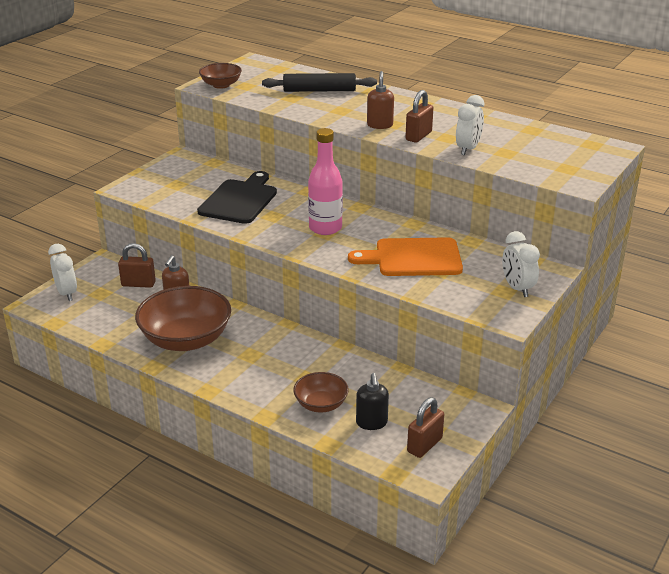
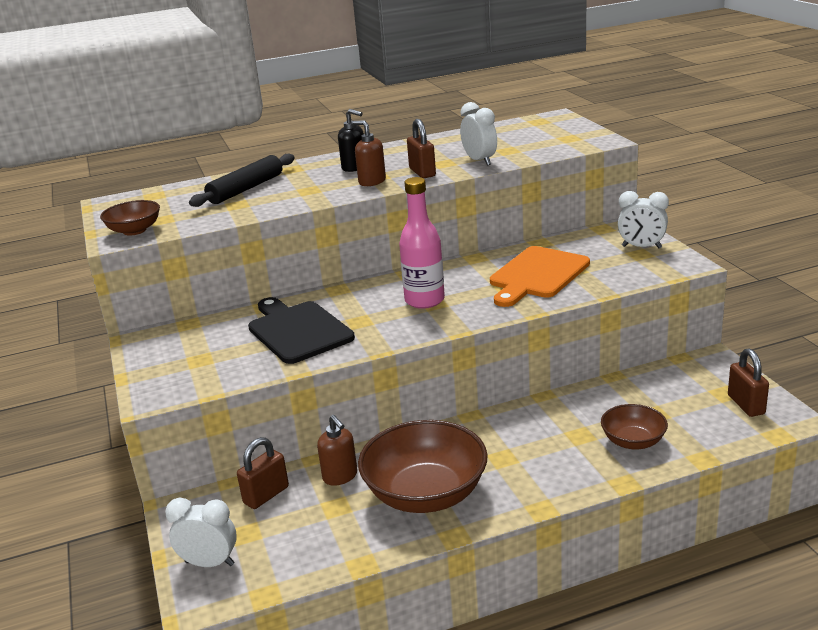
camera: 50 degrees left, 5 degrees down
(371, 423) = (688, 422): black soap dispenser -> black soap dispenser (354, 167)

